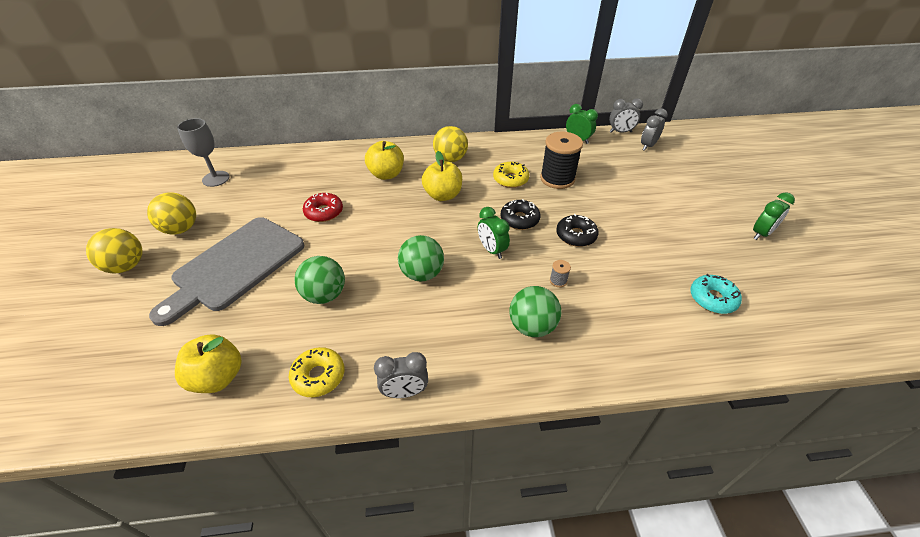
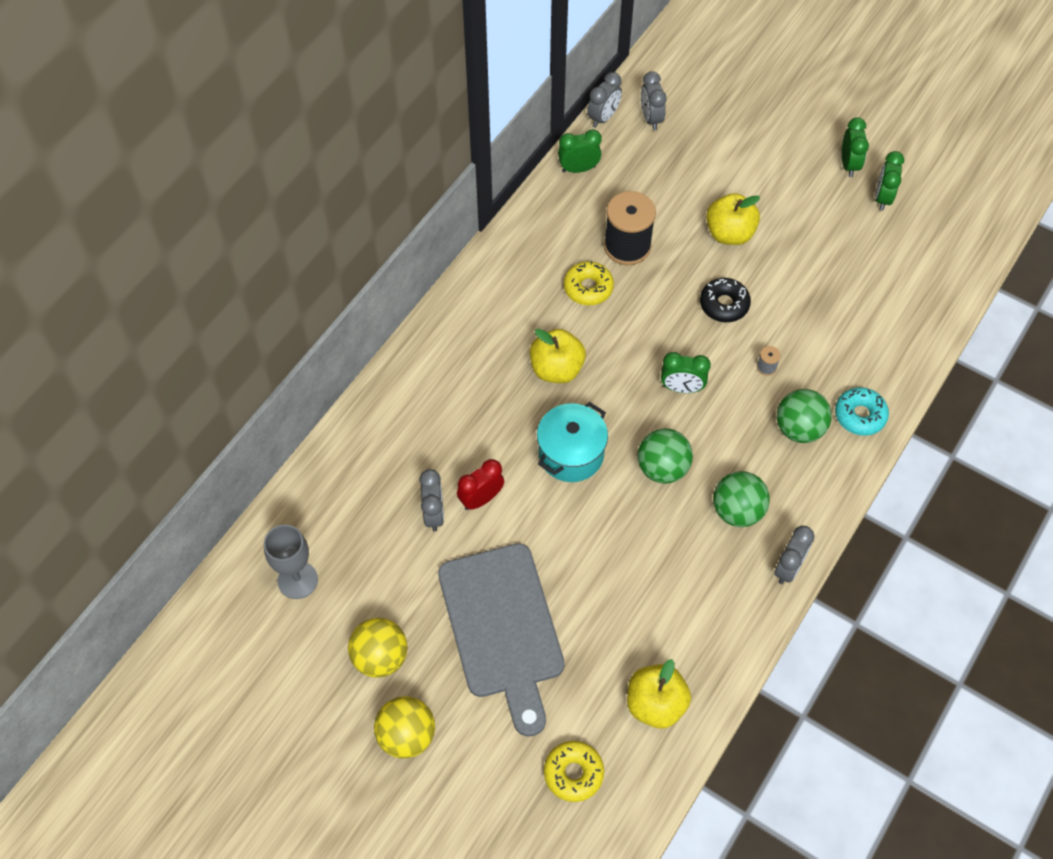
camera: 50 degrees left, 15 degrees up
(298, 201) = (434, 514): none -> grey clock
(318, 376) = (719, 623): yellow donut -> yellow donut (573, 773)
(324, 212) = (481, 499): red donut -> red clock
(325, 295) = (620, 567): green ball -> green ball (737, 511)
(386, 174) = (464, 397): yellow apple -> yellow apple (729, 233)
(390, 230) = (571, 454): none -> turquoise pot
(450, 159) = (495, 315): yellow ball -> none
(519, 219) = (659, 331): black donut -> none
(712, 299) = (881, 276): turquoise donut -> turquoise donut (860, 415)
(768, 264) = (882, 198): none -> green clock

